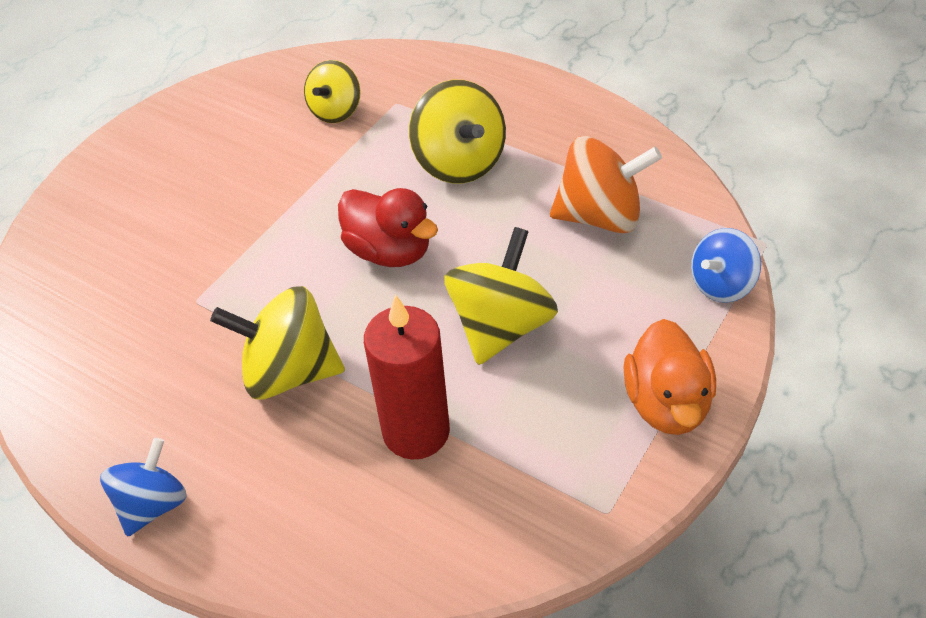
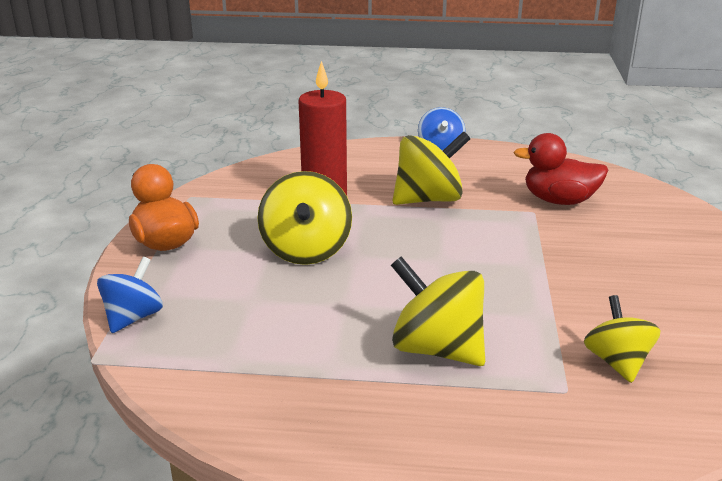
camera: 150 degrees right, 20 degrees down
(389, 251) = (431, 269): red duck -> red duck (559, 200)
(600, 216) = (265, 340): orange spinning top -> none

